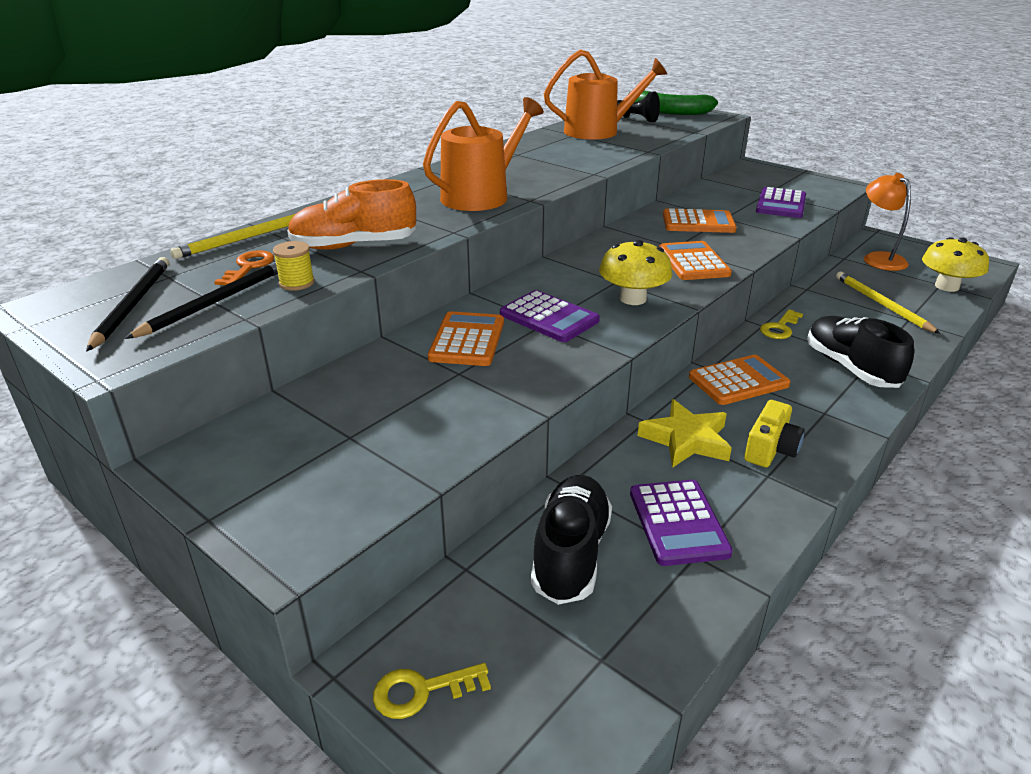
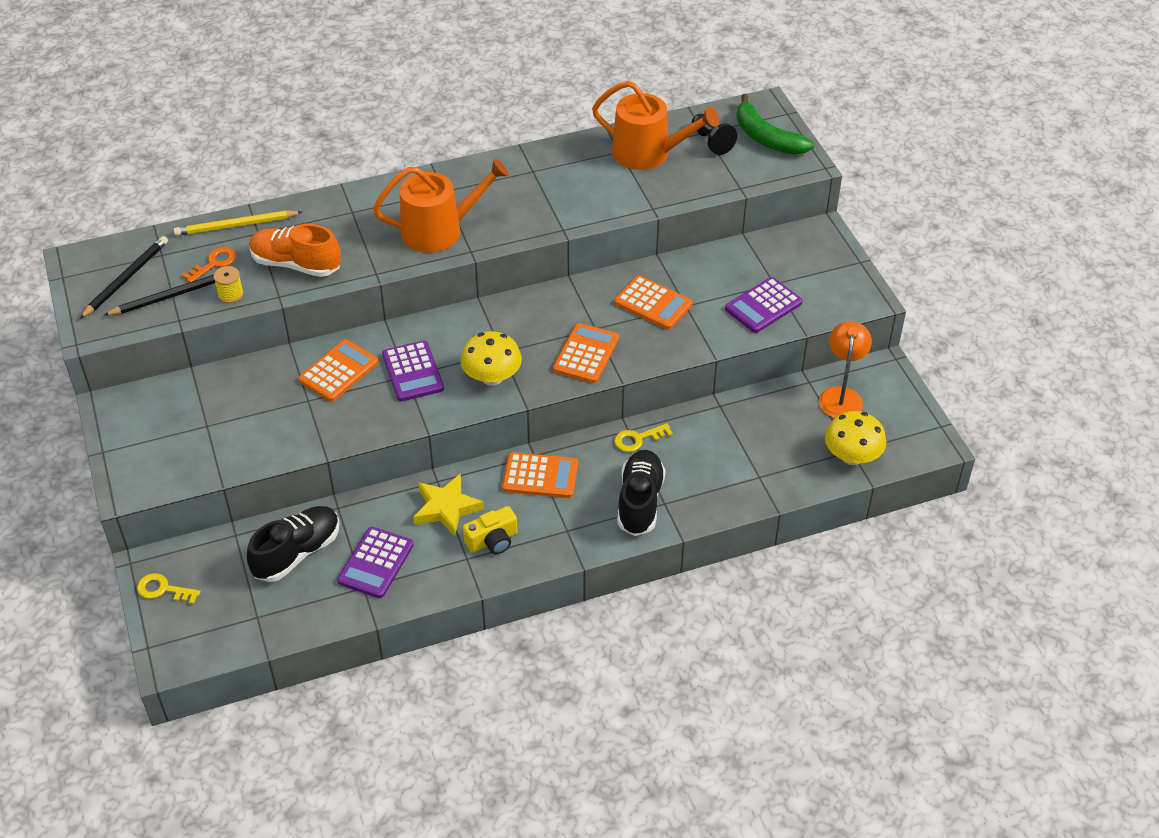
camera: 30 degrees right, 15 degrees up
(881, 304) = (760, 451): yellow pencil -> none

